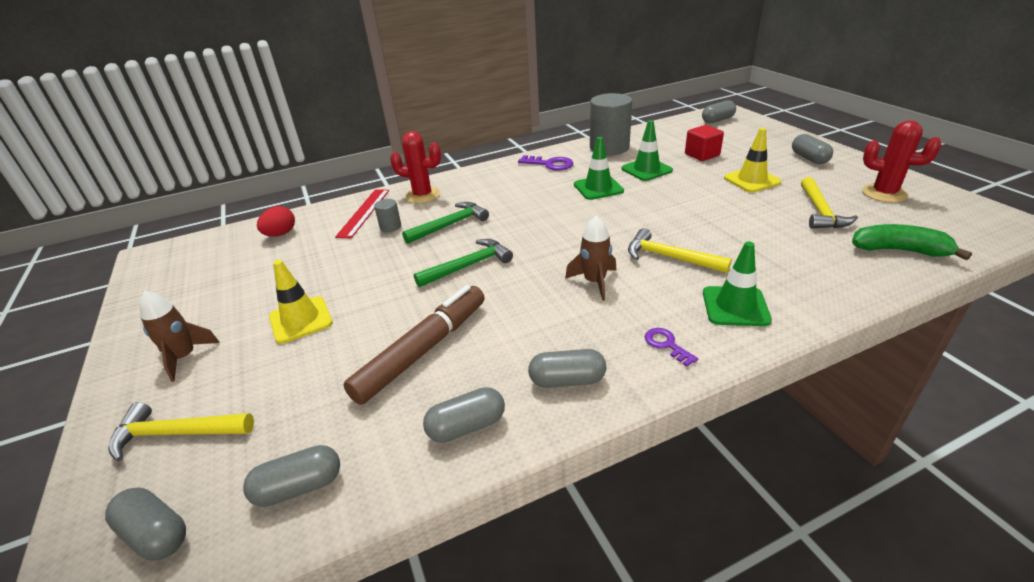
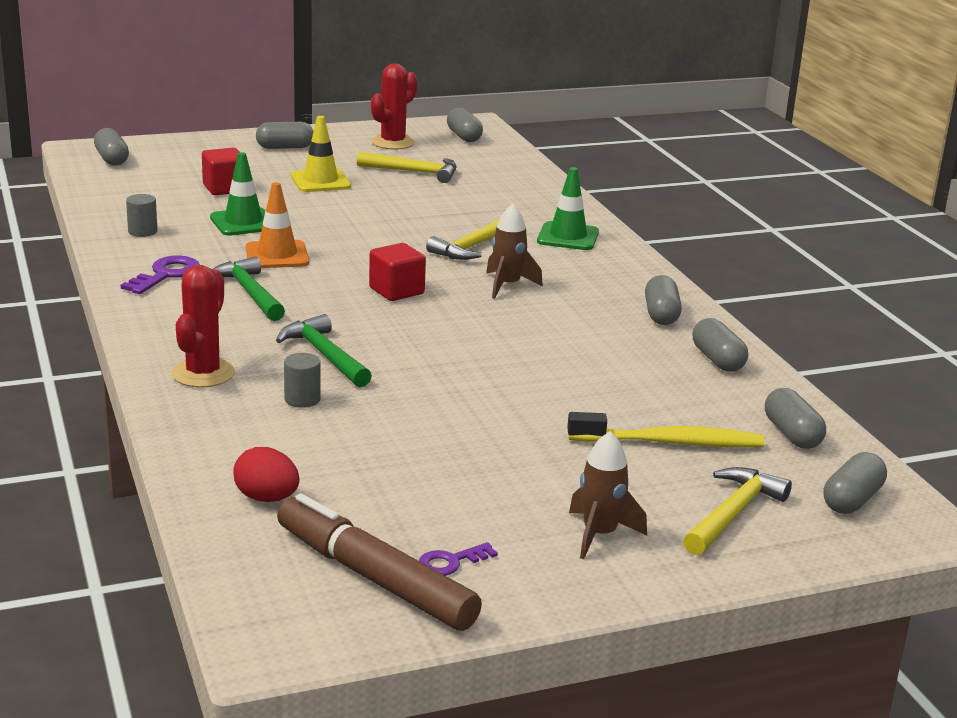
camera: 90 degrees left, 10 degrees down
(176, 434) = (733, 513): yellow hammer -> yellow hammer turned 150 degrees counterclockwise
(301, 320) = (534, 456): yellow traffic cone -> none
(303, 392) = (670, 442): none -> yellow toothbrush
(364, 212) = (232, 423): red ruler -> none
(423, 350) = (608, 378): brown marker -> brown marker (374, 578)
(468, 266) = (445, 347): green hammer -> green hammer (249, 293)
(560, 235) = (396, 291): none -> red cube
(598, 188) = (277, 255): green traffic cone -> orange traffic cone
(609, 148) = (142, 231): grey cylinder -> grey cylinder, size x0.45
(666, 345) = (618, 271): purple key -> purple key (451, 562)
(899, 250) = (500, 165): green banana -> none
(958, 223) = (464, 136): none -> grey capsule

